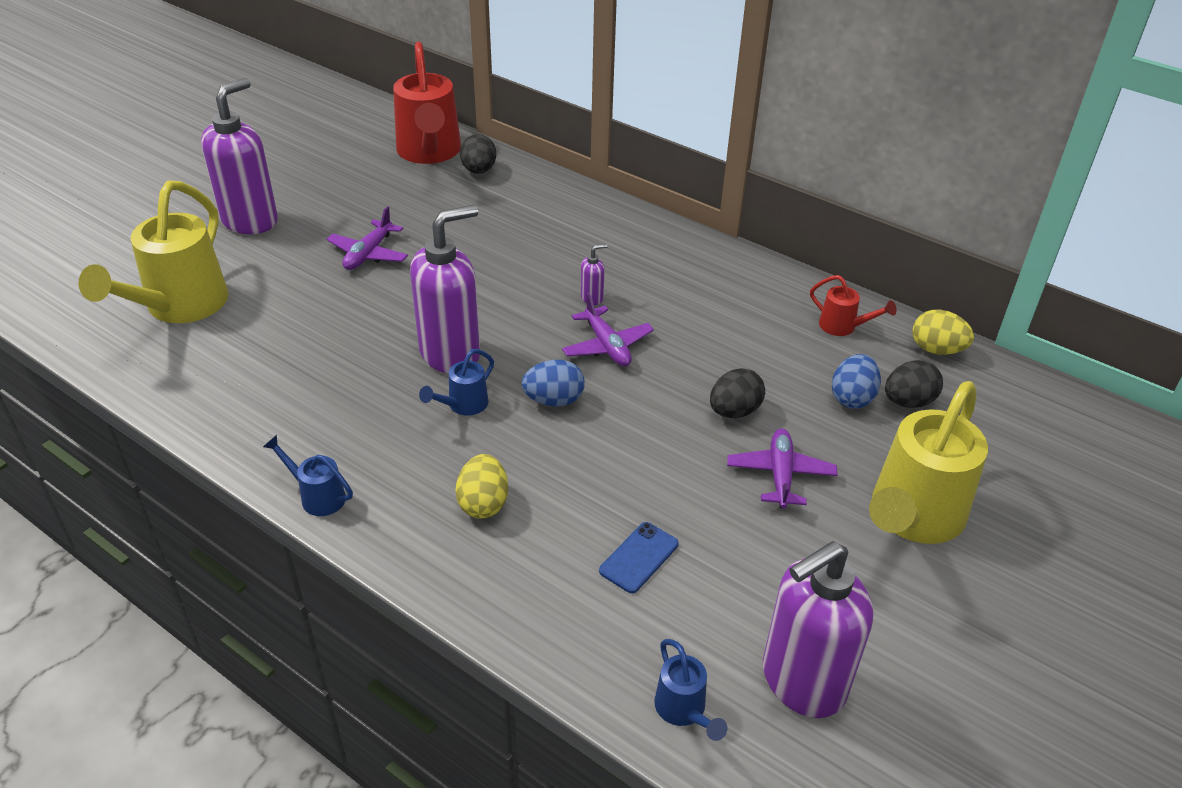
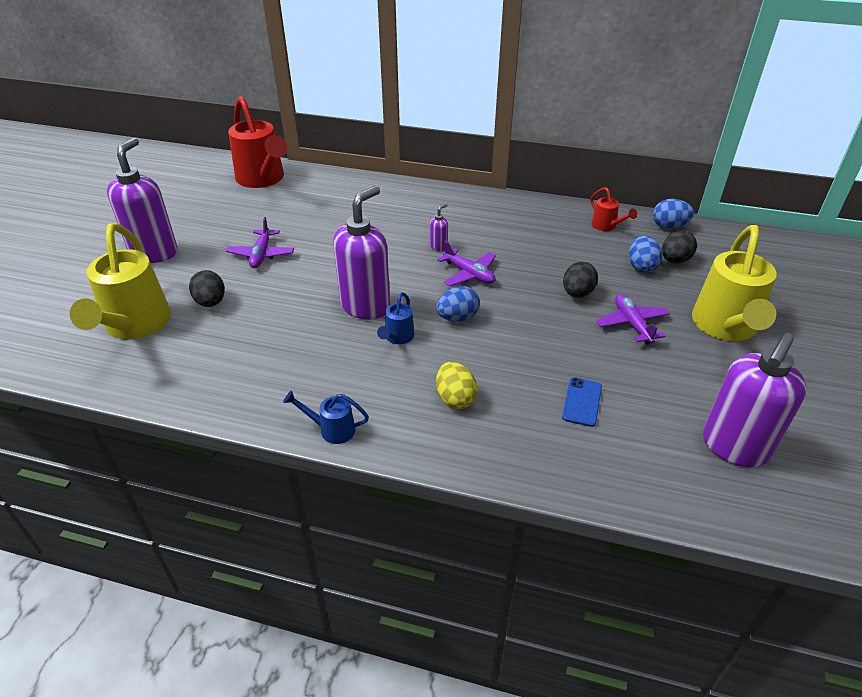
camera: 20 degrees left, 0 degrees up
(479, 170) = (306, 183): black egg -> black egg (211, 302)
(683, 710) = (677, 491): blue watering can -> none
(843, 327) = (606, 226): red watering can -> red watering can turned 45 degrees clockwise
(936, 349) = (669, 226): yellow egg -> blue egg

